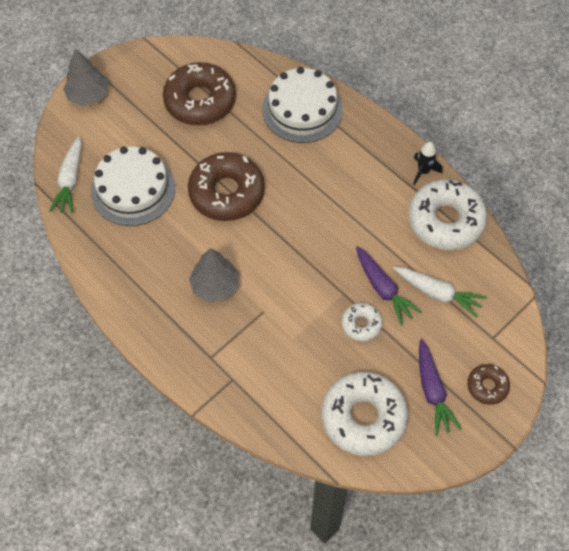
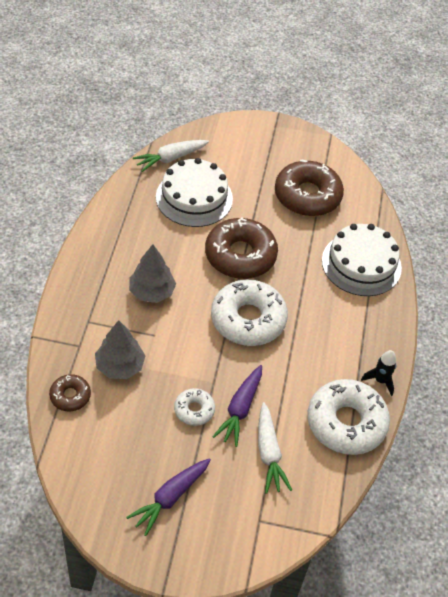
camera: 50 degrees right, 10 degrees down
(88, 95) = (250, 130): grey tree -> grey tree (120, 366)
(363, 417) = (108, 456): white donut -> white donut (248, 319)
(487, 386) = (207, 540): brown donut -> brown donut (70, 396)

